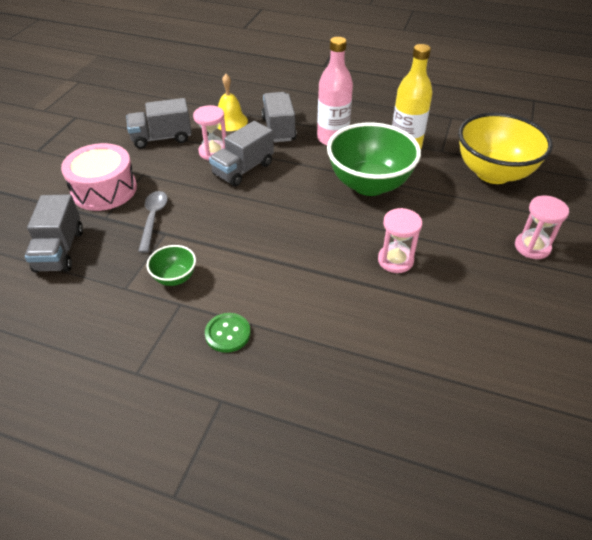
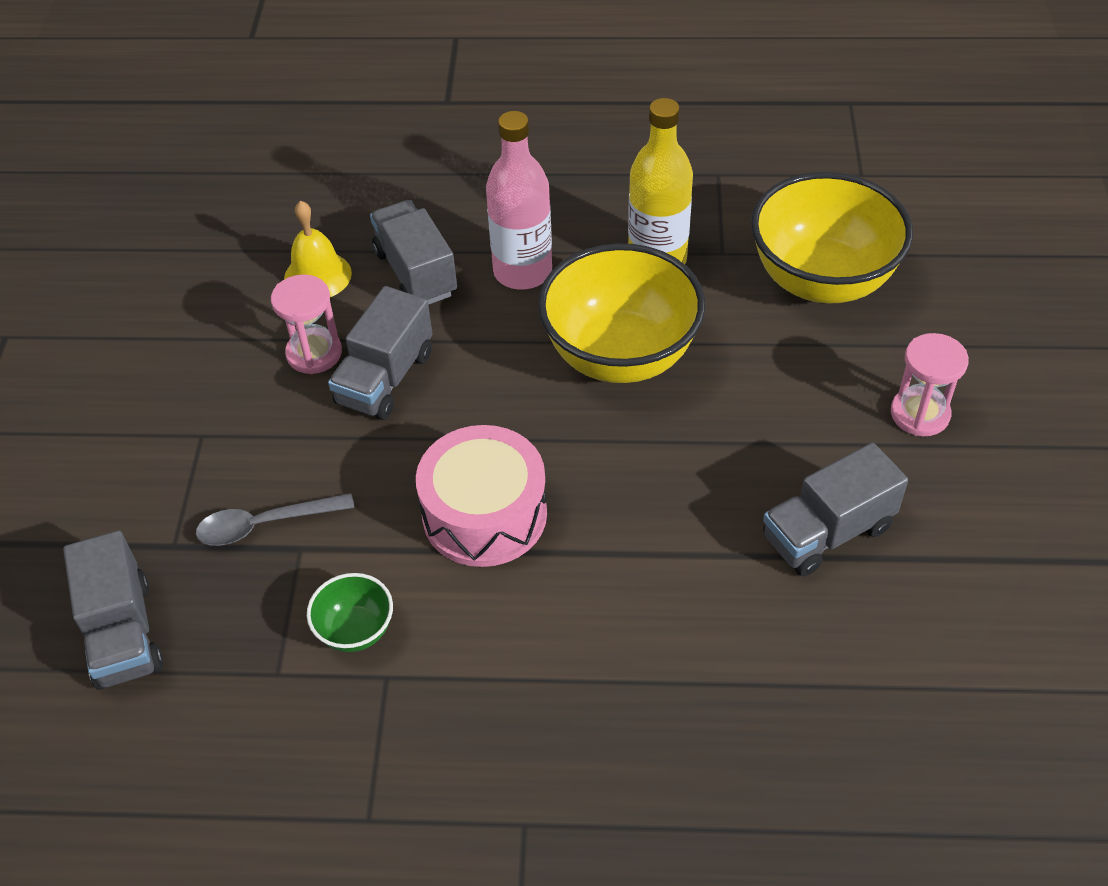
camera: 15 degrees left, 5 degrees up
(104, 189) = (144, 486): pink drum -> pink drum (484, 514)
(153, 219) = (265, 524): grey spoon -> grey spoon turned 90 degrees counterclockwise
(162, 138) = (202, 345): grey truck -> grey truck (827, 532)
(227, 333) = (488, 707): green button -> none
(369, 184) = (620, 355): green bowl -> yellow bowl
(395, 260) = (712, 497): pink hourglass -> none

